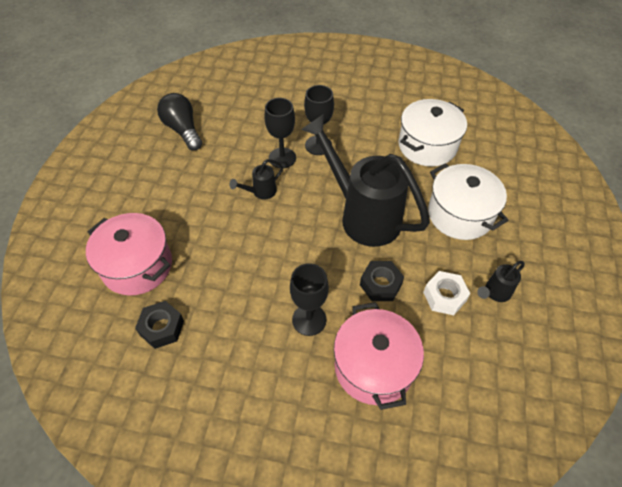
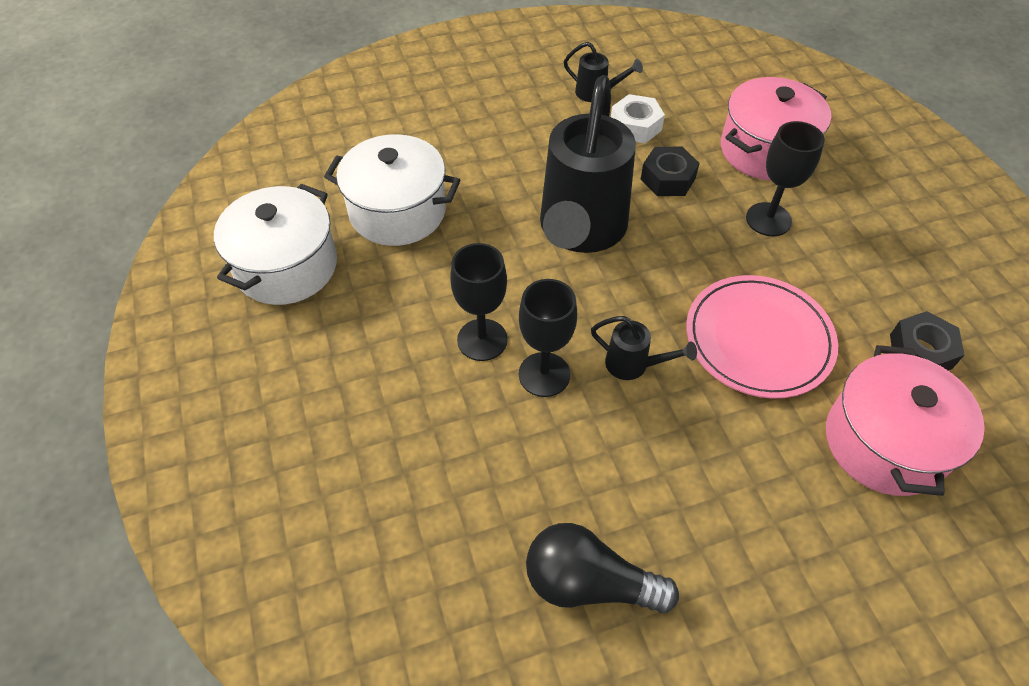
camera: 120 degrees left, 0 degrees up
(183, 130) = (589, 583): black light bulb -> black light bulb turned 75 degrees clockwise
(233, 253) = (758, 339): none -> pink plate
(460, 214) = (506, 145): white pot -> white pot (286, 266)

